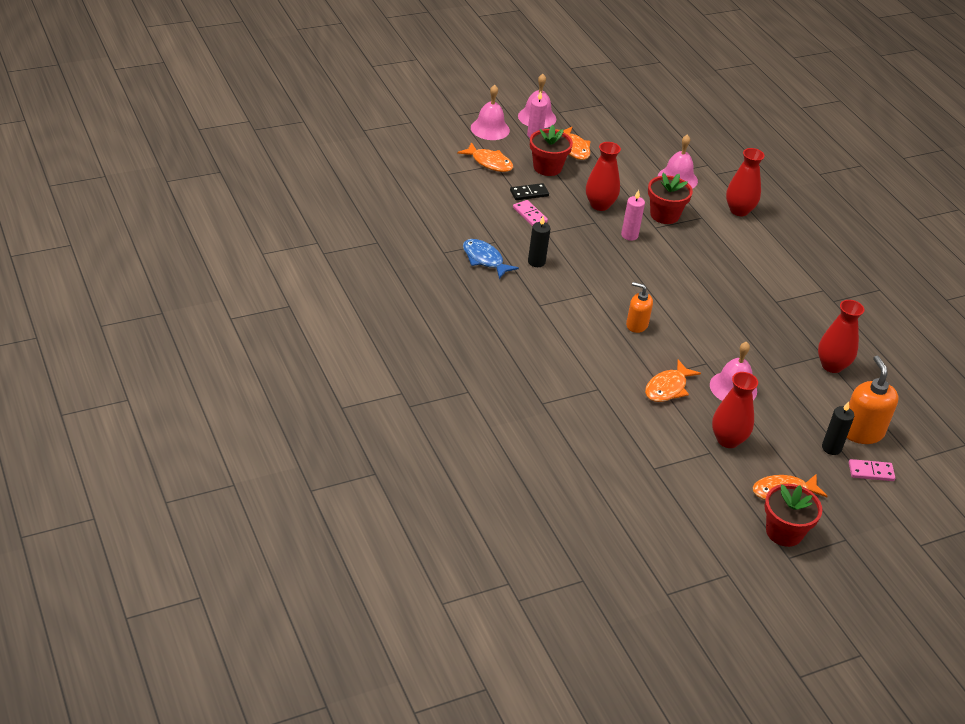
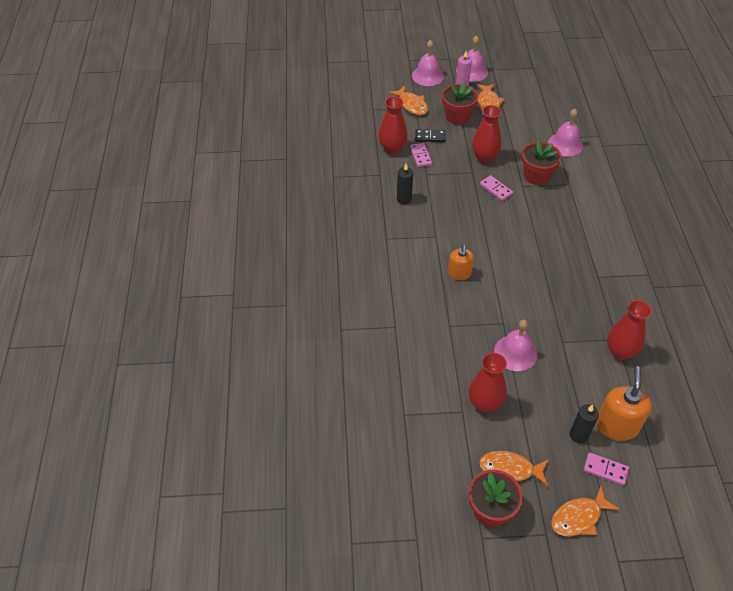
camera: 25 degrees right, 10 degrees up
(484, 259) = (362, 189): blue fish -> none
(629, 235) = (496, 189): pink candle -> pink domino
(636, 325) = (459, 273): orange soap dispenser -> orange soap dispenser turned 135 degrees counterclockwise
(668, 388) = (456, 339): orange fish -> orange fish (579, 517)
(739, 210) = (606, 183): red vase -> red vase (392, 148)

